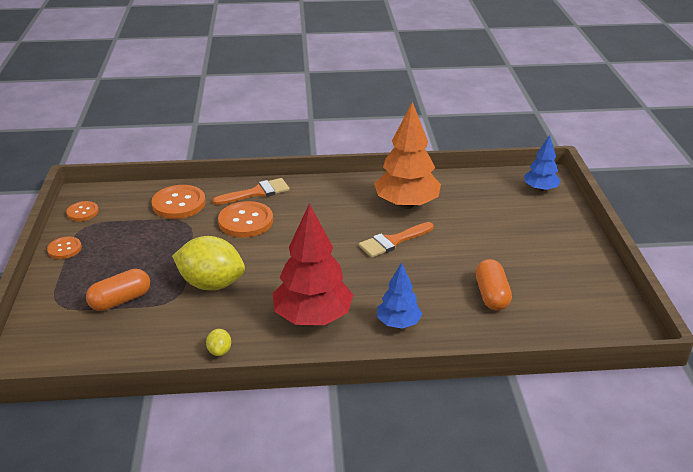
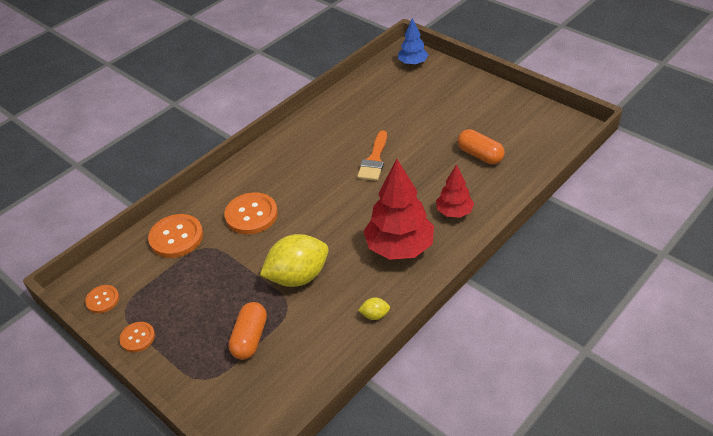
camera: 40 degrees left, 10 degrees up
(219, 351) = (375, 315): yellow lemon -> yellow lemon turned 45 degrees counterclockwise
(257, 192) = (225, 188): orange brush -> none
(398, 323) = (454, 212): blue tree -> red tree
(406, 204) = (345, 128): orange tree -> none

